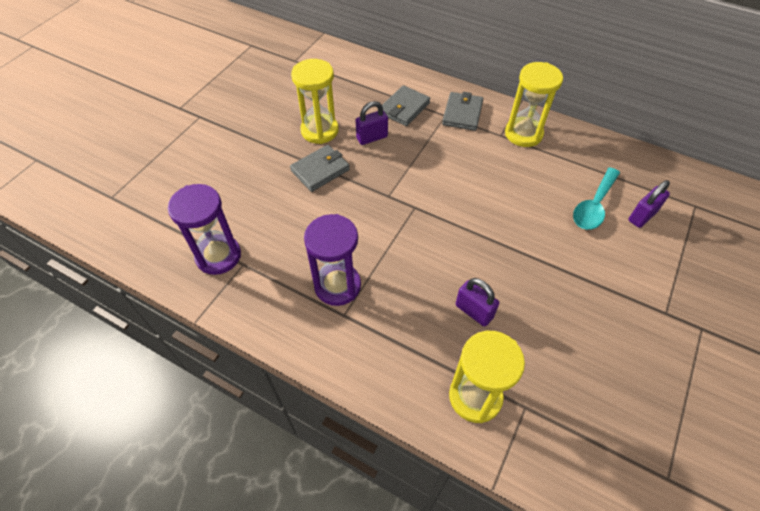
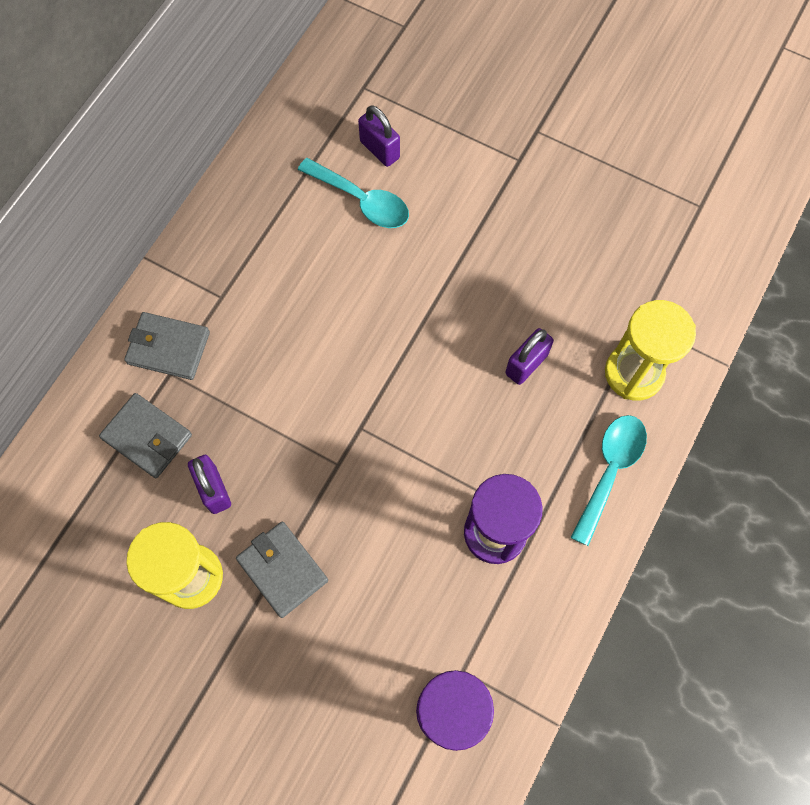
camera: 90 degrees left, 15 degrees up
(385, 370) = (610, 470): none -> turquoise spoon
(523, 134) = (221, 266): yellow hourglass -> none

